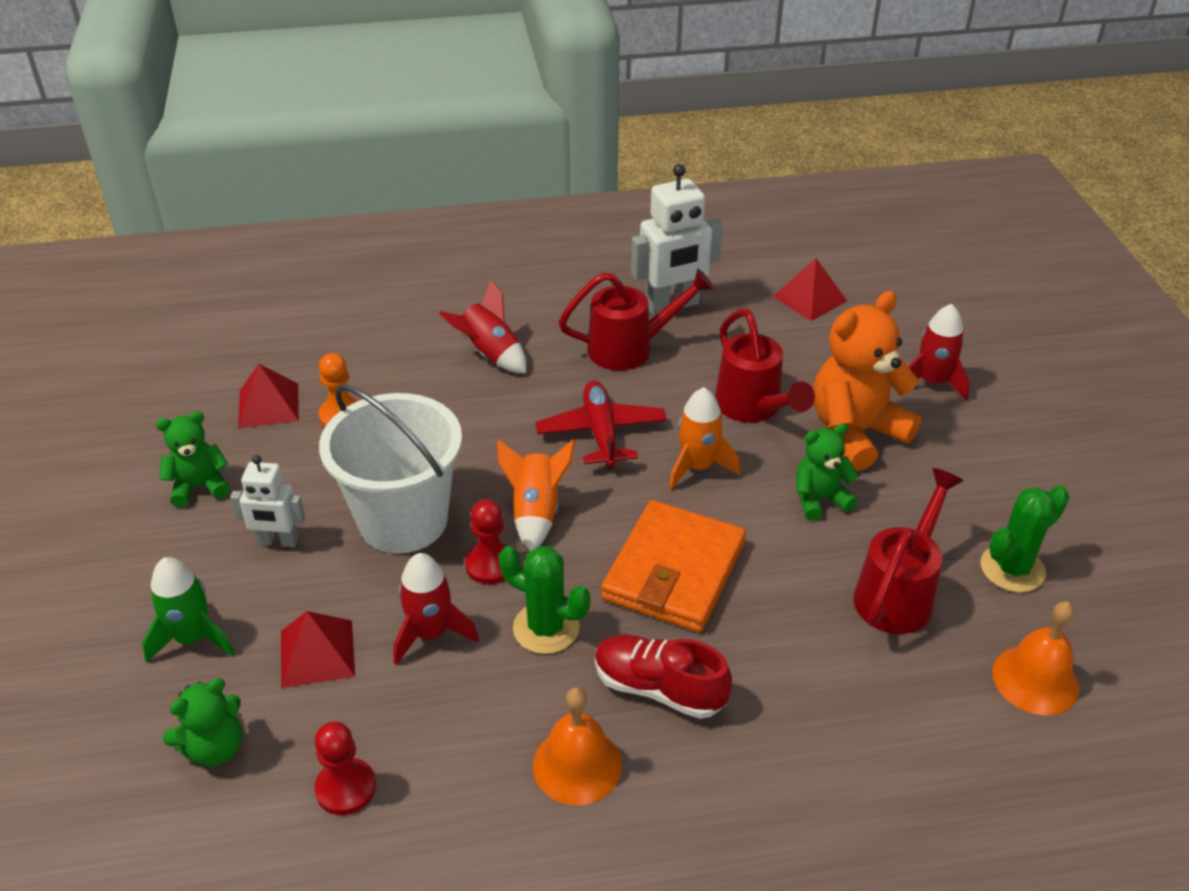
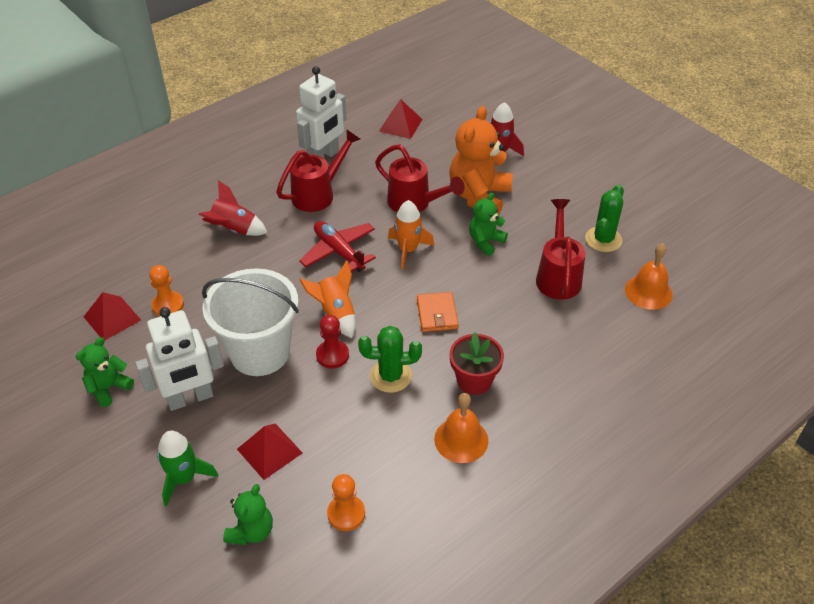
camera: 30 degrees left, 5 degrees up
(278, 541) = (190, 398): white robot -> white robot, size x1.67
(346, 788) = (346, 514): red pawn -> orange pawn
(431, 634) = (328, 409): red rocket -> none
(659, 688) = (474, 380): red shoe -> red flower pot
(673, 571) = (437, 314): orange wallet -> orange wallet, size x0.55

